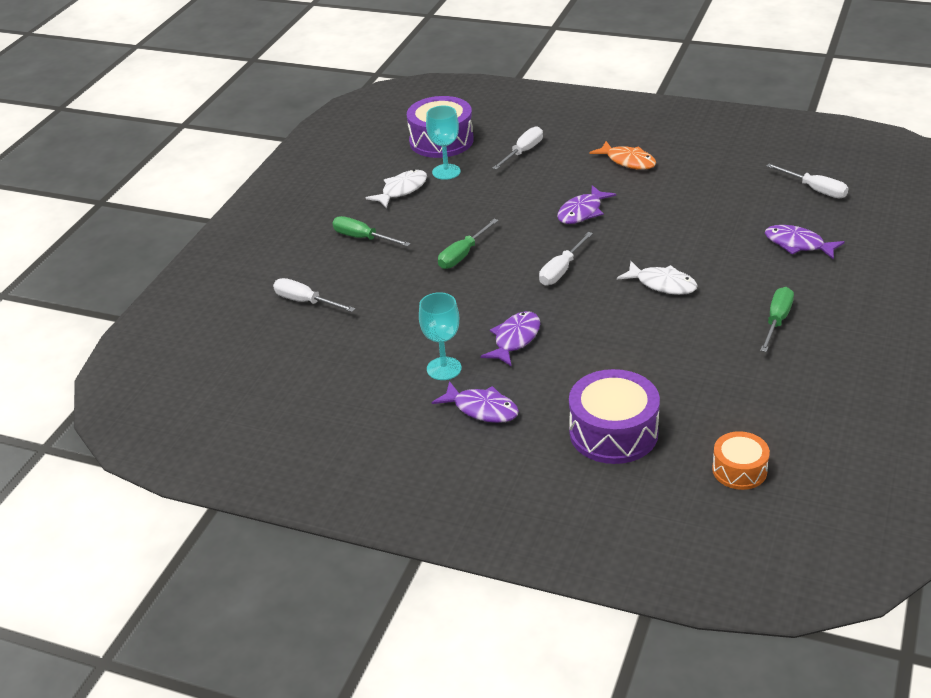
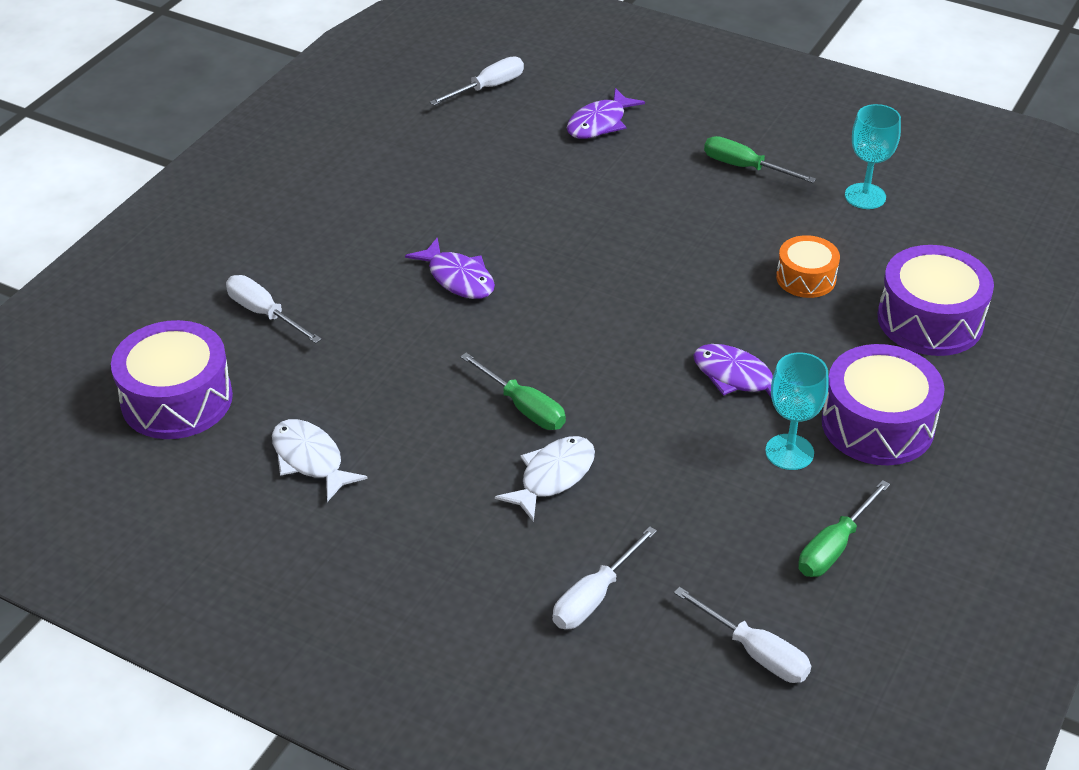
camera: 85 degrees left, 5 degrees up
(363, 238) = (436, 517): green screwdriver -> green screwdriver (834, 547)
(446, 172) = (279, 403): turquoise goblet -> turquoise goblet (865, 196)
(482, 409) = (877, 424): purple fish -> purple drum
(561, 270) = (593, 316): white screwdriver -> white screwdriver (755, 652)
(628, 161) = (345, 218): orange fish -> none
(662, 284) = (650, 237): white fish -> white fish (553, 477)
(739, 470) = (995, 241): orange drum -> orange drum (806, 278)

